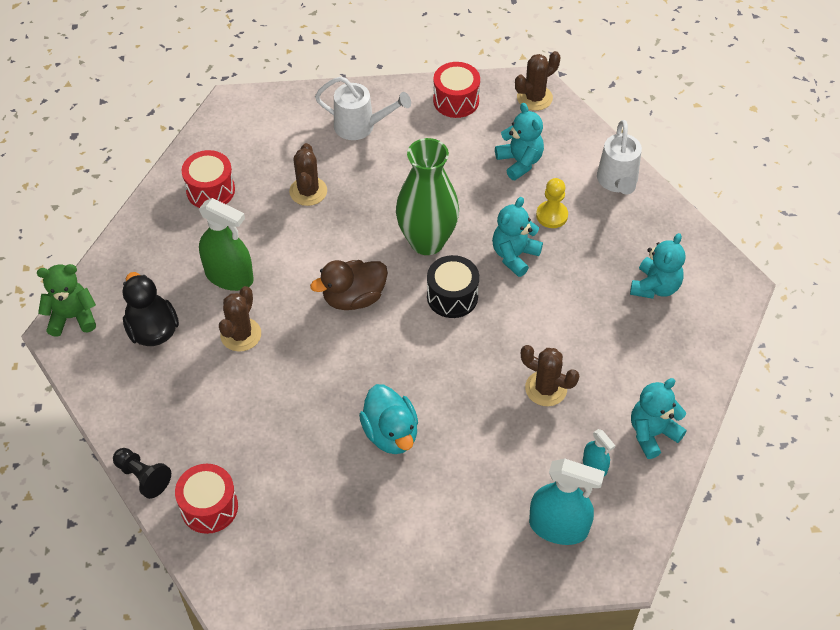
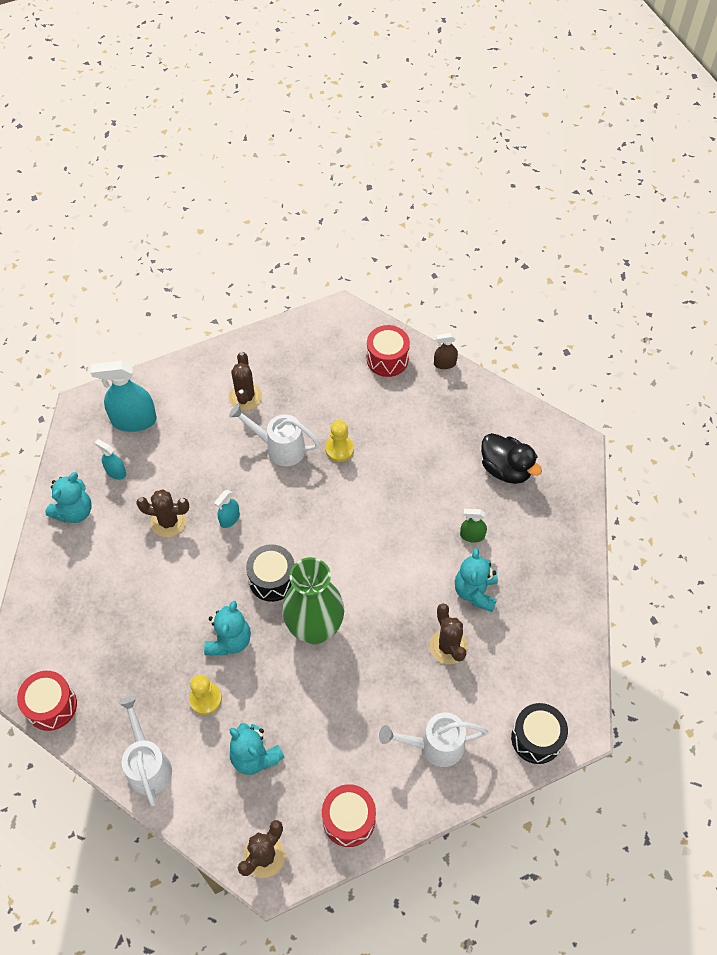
camera: 160 degrees right, 5 degrees up
(72, 317) = (575, 459): green teddy bear -> none
(143, 477) = (444, 364): black pawn -> brown spray bottle
(210, 190) = (538, 616): red drum -> red drum (51, 706)
(229, 276) = (472, 535): green spray bottle -> green spray bottle, size x0.51
(241, 335) = (434, 488): brown cactus -> brown cactus (245, 397)
(272, 107) = (536, 738): none -> black drum
(323, 410) = (339, 449): none -> yellow pawn
(353, 298) = (357, 550): brown duck -> none
(391, 433) = (280, 448): turquoise duck -> white watering can
(477, 371) = (229, 519): none -> turquoise spray bottle
(655, 287) = (91, 650): turquoise teddy bear -> turquoise teddy bear (475, 592)

